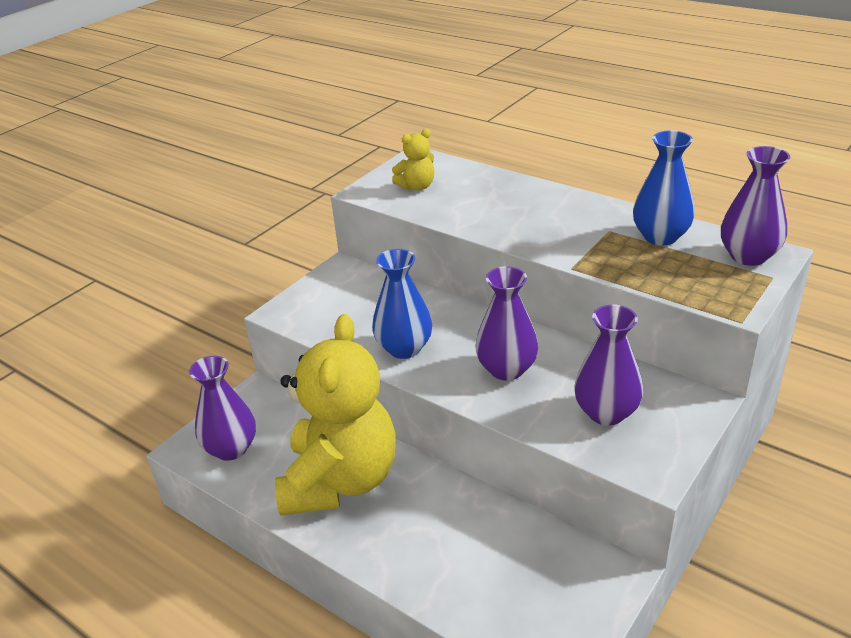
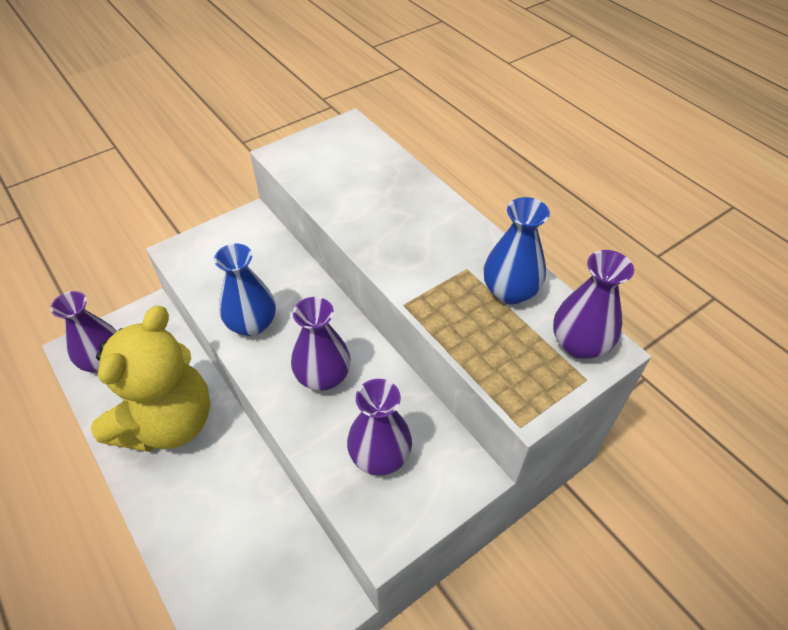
camera: 15 degrees right, 15 degrees up
(417, 186) = (328, 161): yellow teddy bear -> none

